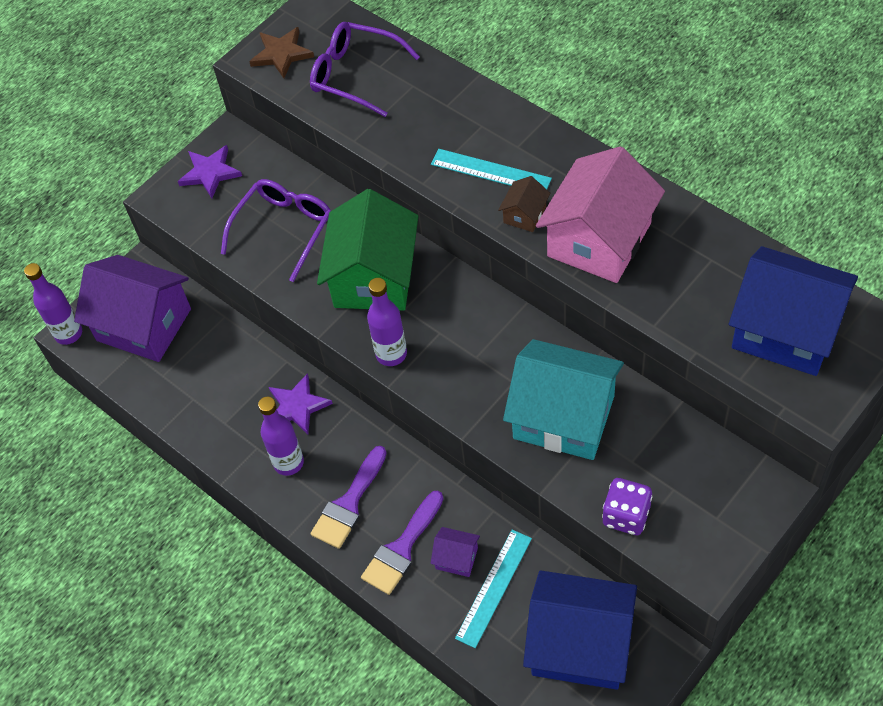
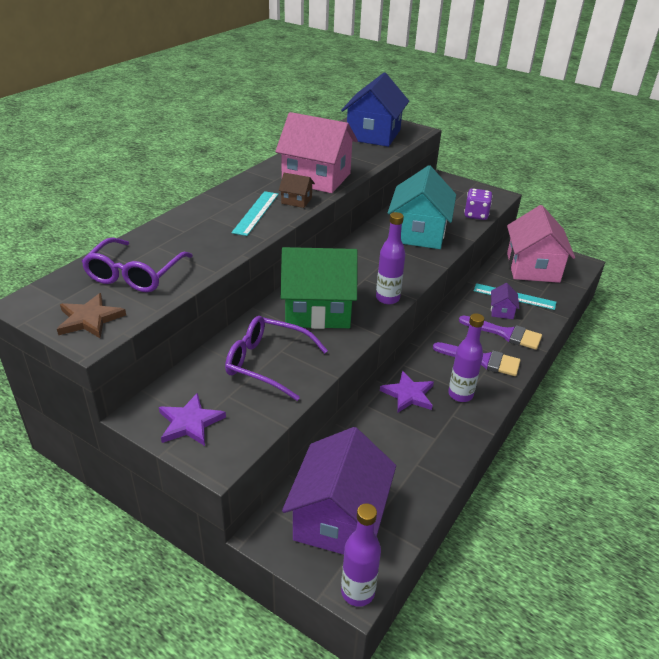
camera: 105 degrees left, 20 degrees down
(580, 644) = (532, 267): blue house -> pink house

